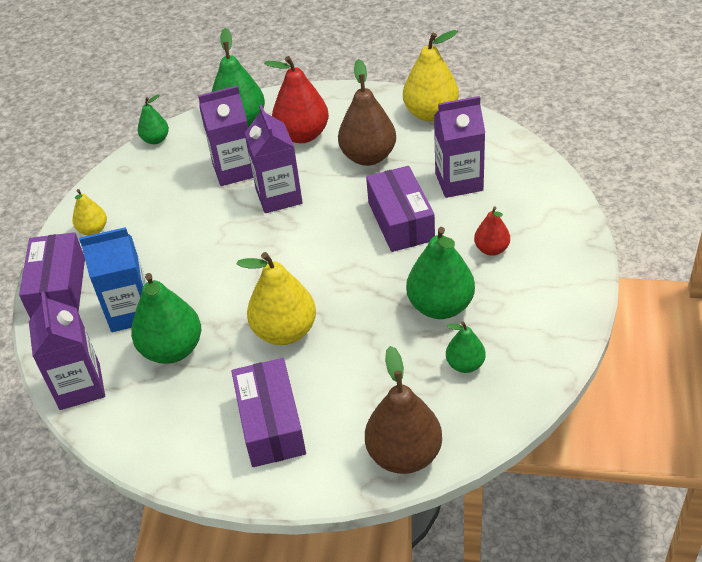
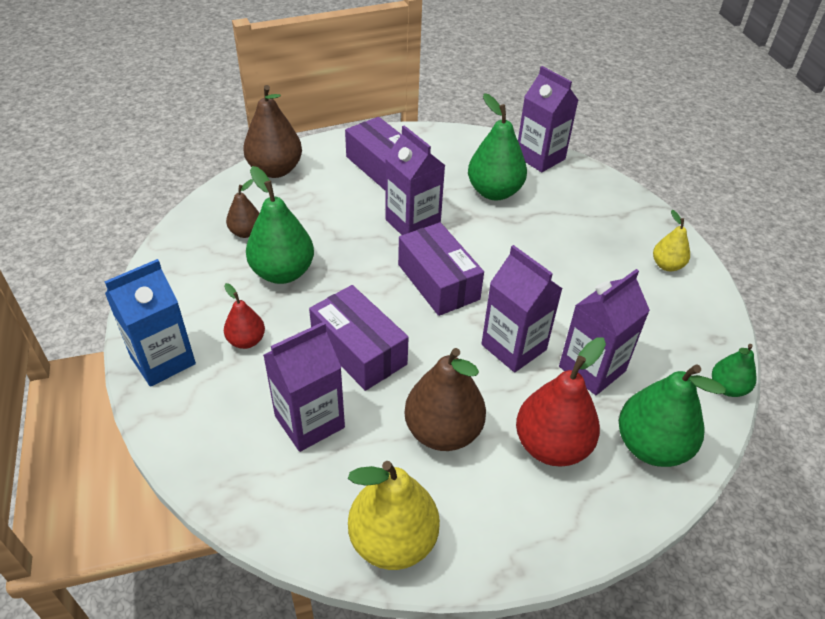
camera: 150 degrees right, 0 degrees up
(58, 288) = (635, 212): purple box -> purple box (438, 282)
(130, 312) = (555, 209): blue carton -> blue carton (163, 360)
(285, 331) = (412, 223): yellow pear -> purple carton
(465, 364) = (246, 232): green pear -> brown pear

